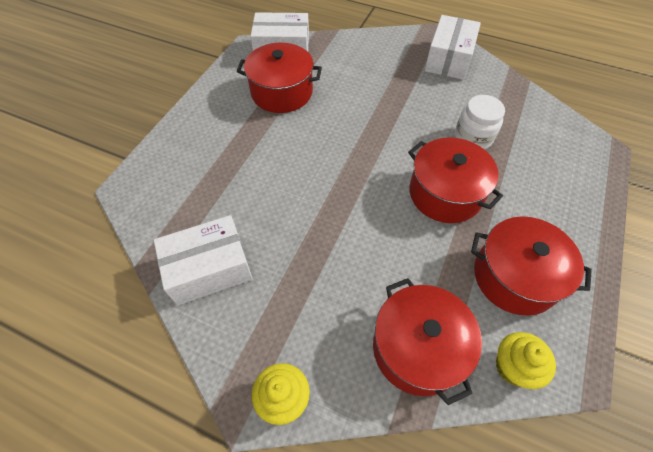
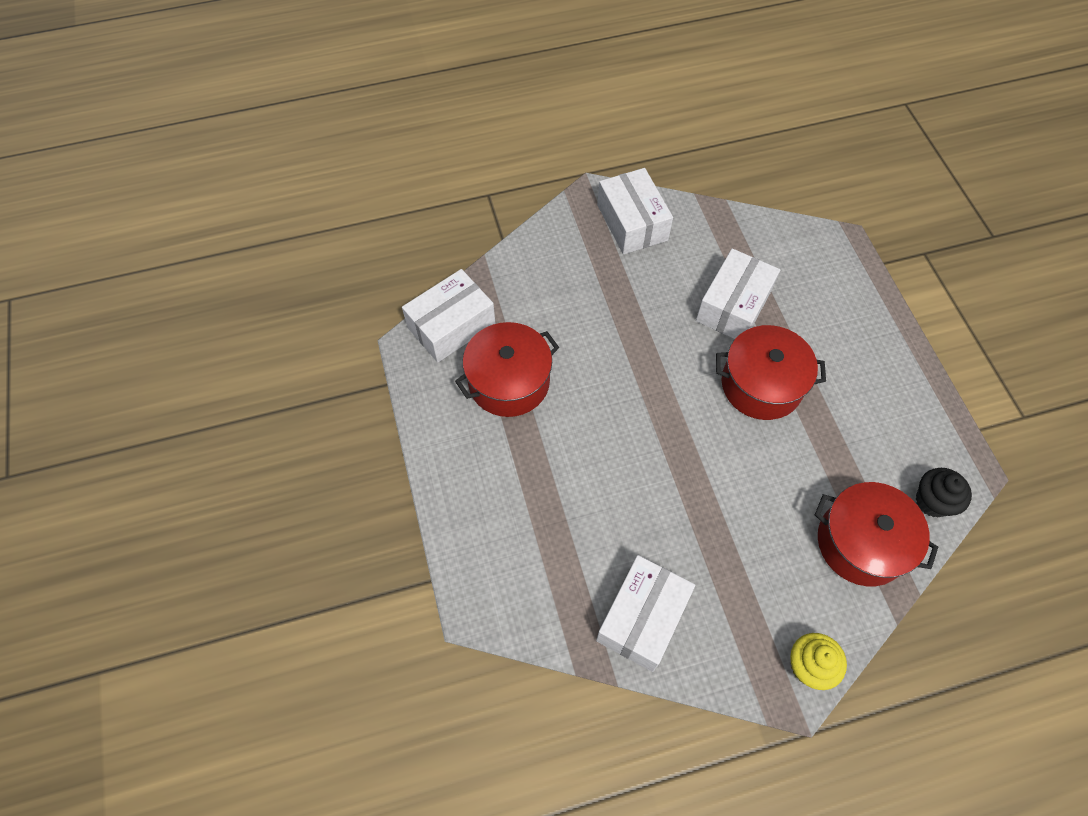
camera: 40 degrees left, 5 degrees up
(473, 138) = (733, 306): white jar -> white box
(513, 367) = (932, 501): yellow cupcake -> black cupcake
(514, 277) = (875, 424): red pot -> none

